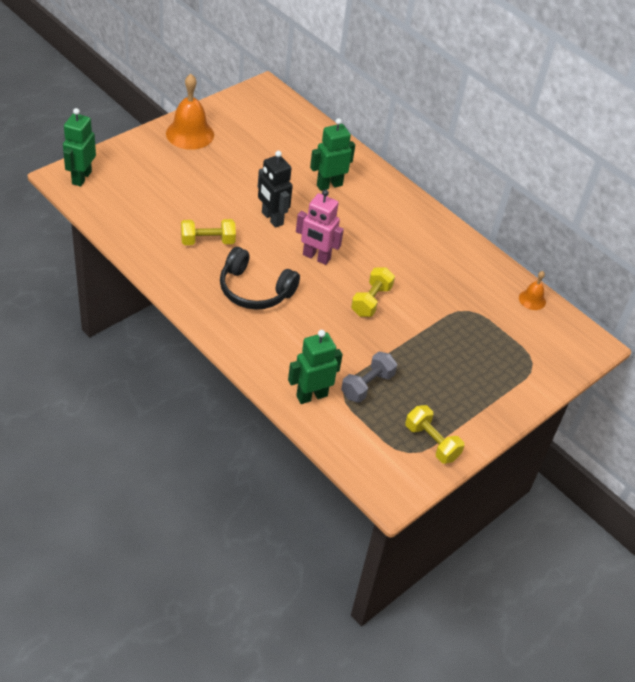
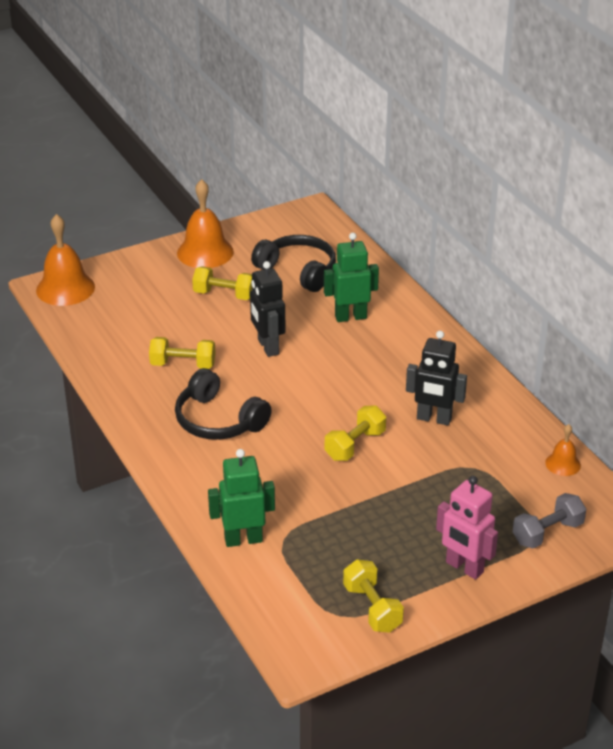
camera: 20 degrees right, 10 degrees down
(81, 177) = (65, 288): green robot -> orange bell
(220, 173) = (224, 295): none -> yellow dumbbell
(273, 146) = (298, 271): none -> black headphones
(316, 257) = (305, 392): pink robot -> pink robot (464, 567)
(367, 385) = (315, 536): grey dumbbell -> grey dumbbell (547, 533)
(424, 271) = (434, 419): none -> black robot

